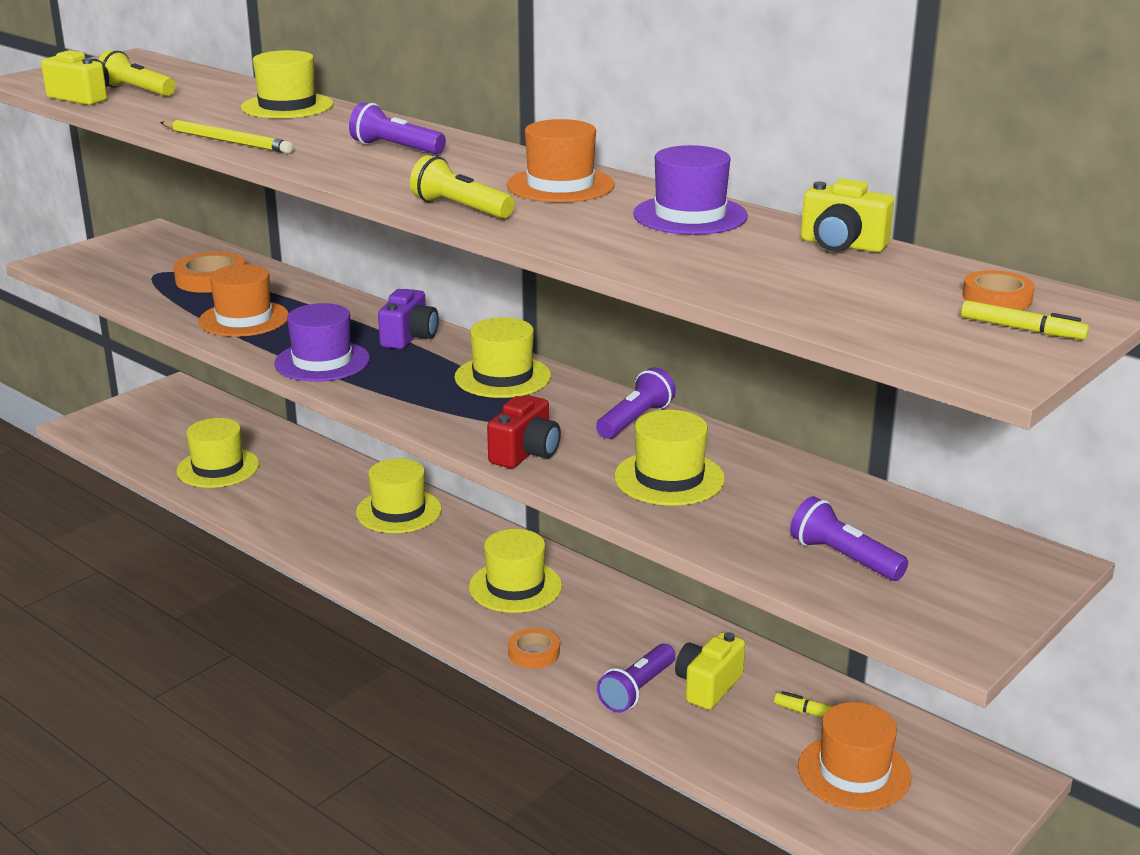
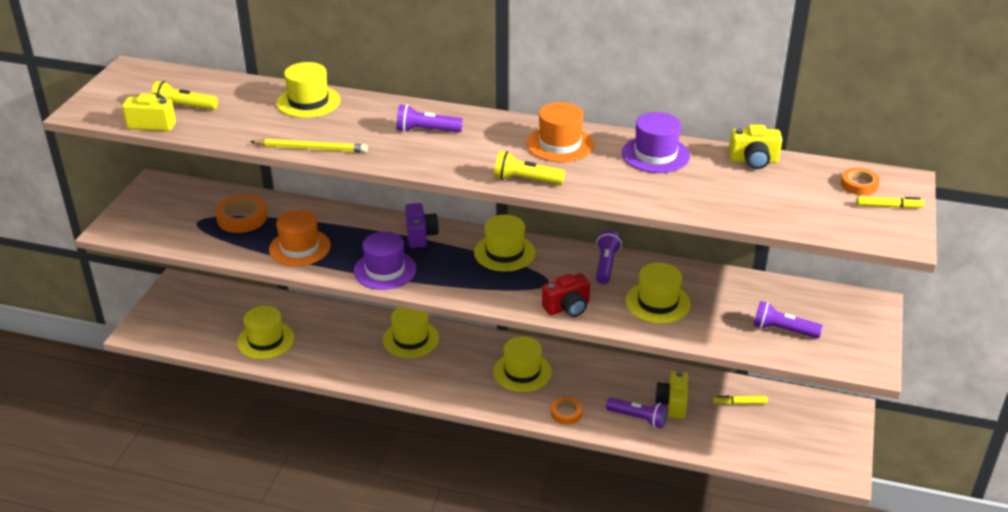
camera: 25 degrees left, 10 degrees up
(525, 453) = (567, 307): red camera -> red camera turned 60 degrees clockwise
(637, 690) = (638, 418): purple flashlight -> purple flashlight turned 75 degrees counterclockwise
(854, 772) = (777, 431): orange hat -> none

